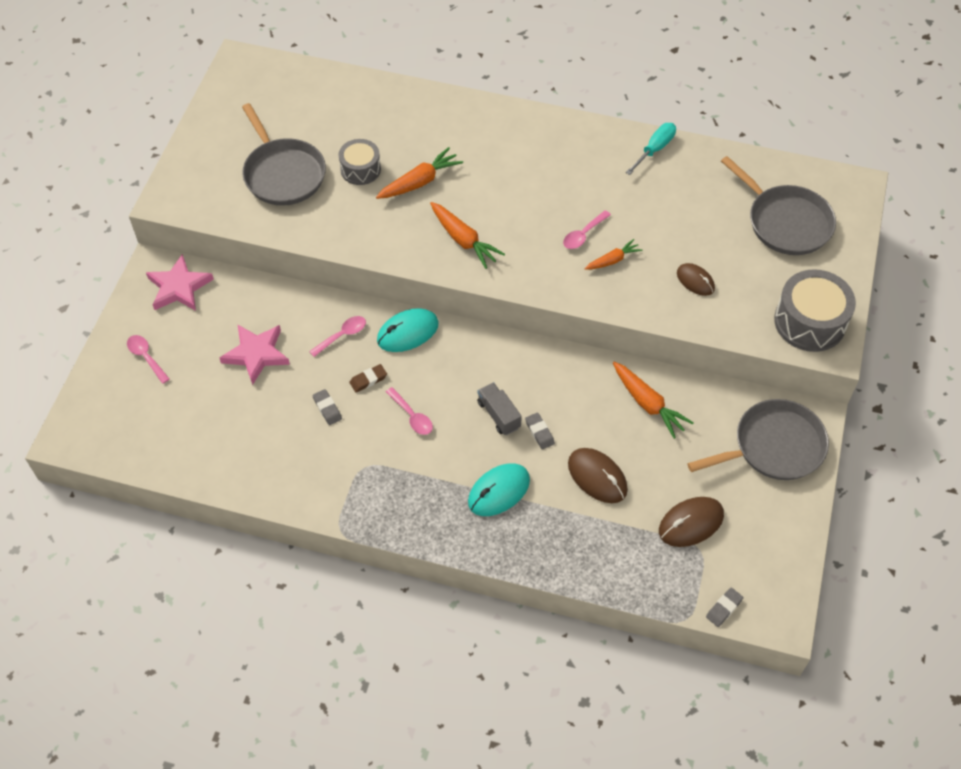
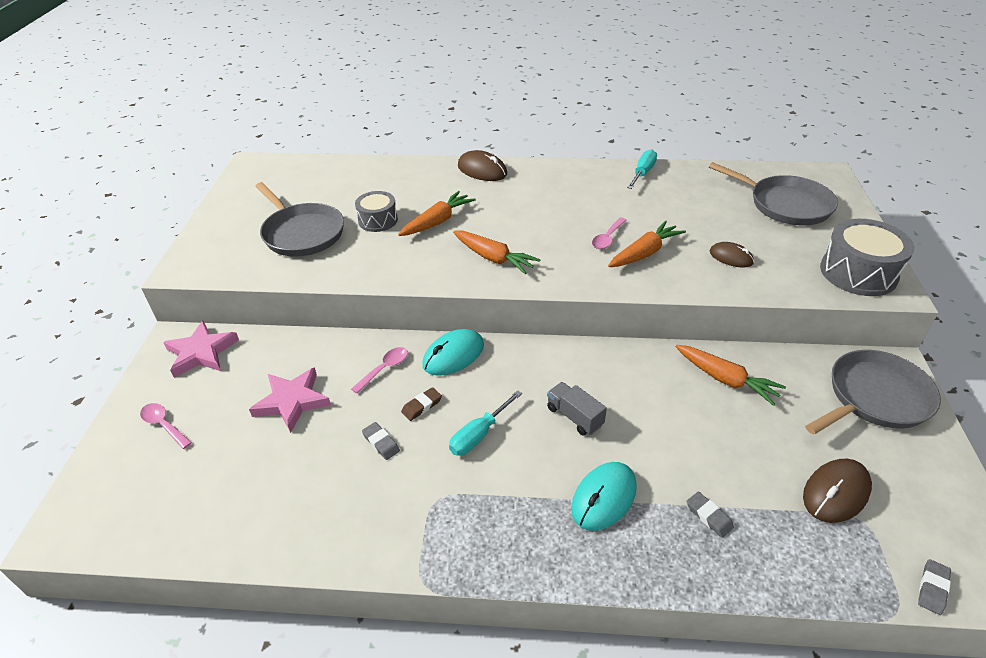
camera: 10 degrees left, 15 degrees down
(412, 416) = (479, 434): pink spoon -> turquoise screwdriver
(539, 432) = (625, 426): grey eraser -> grey eraser (709, 516)
(597, 477) = (708, 461): brown mouse -> brown mouse (482, 170)
(613, 260) = (644, 253): orange carrot -> orange carrot, size x1.59

